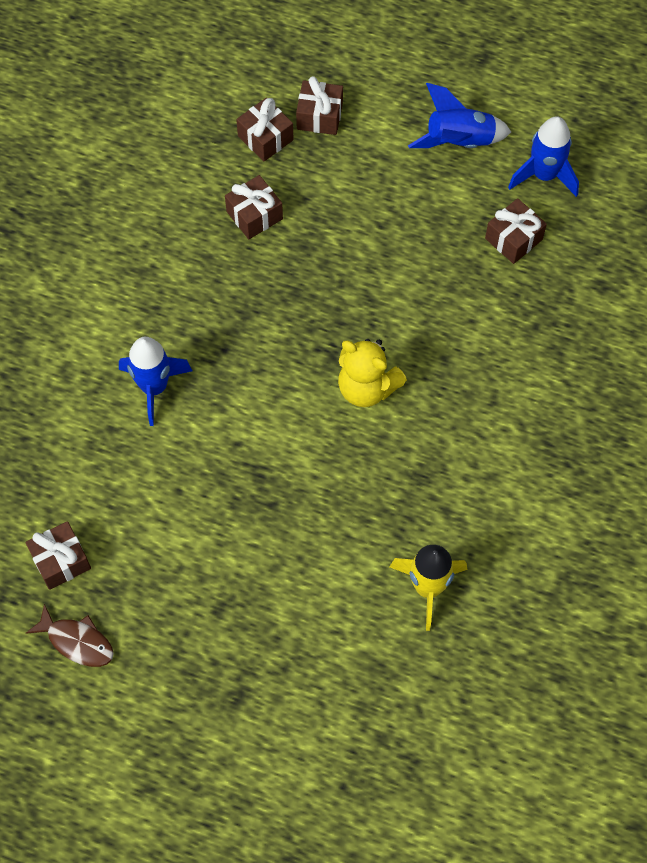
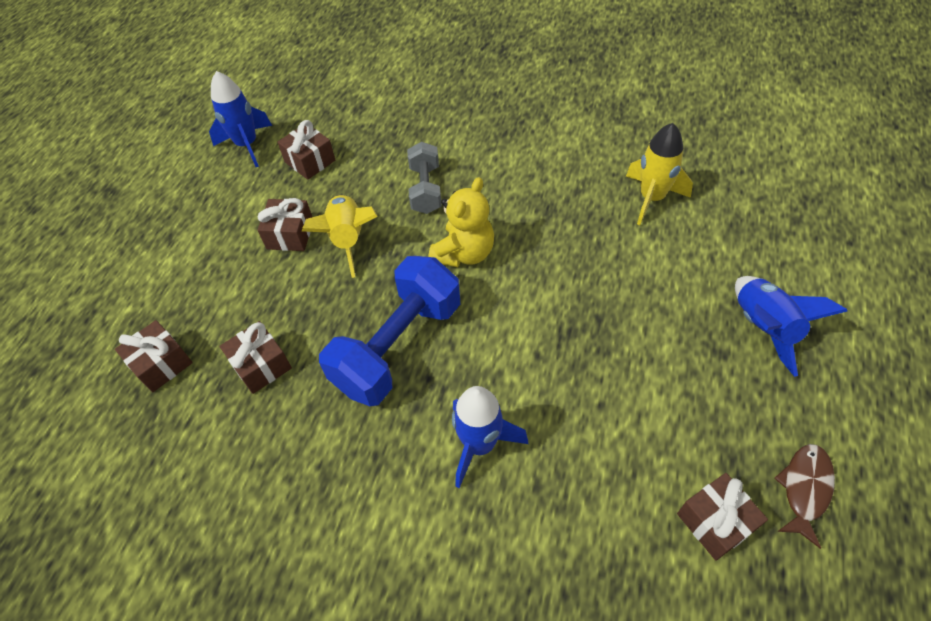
camera: 90 degrees left, 10 degrees down
(261, 325) = (398, 346): none -> blue dumbbell
(319, 116) = (144, 315): brown gift -> brown gift (290, 234)
(395, 280) = (348, 239): none -> yellow rocket
(459, 142) = (201, 202): blue rocket -> blue rocket (763, 328)
(460, 354) = (425, 189): none -> grey dumbbell

